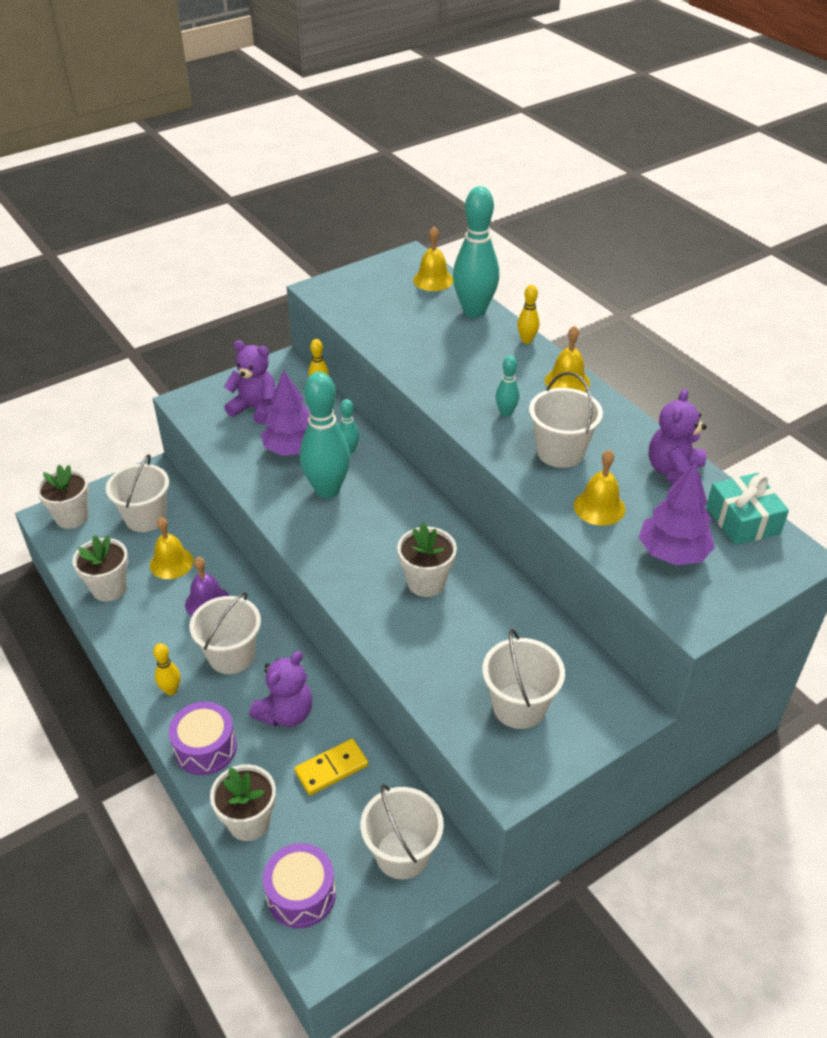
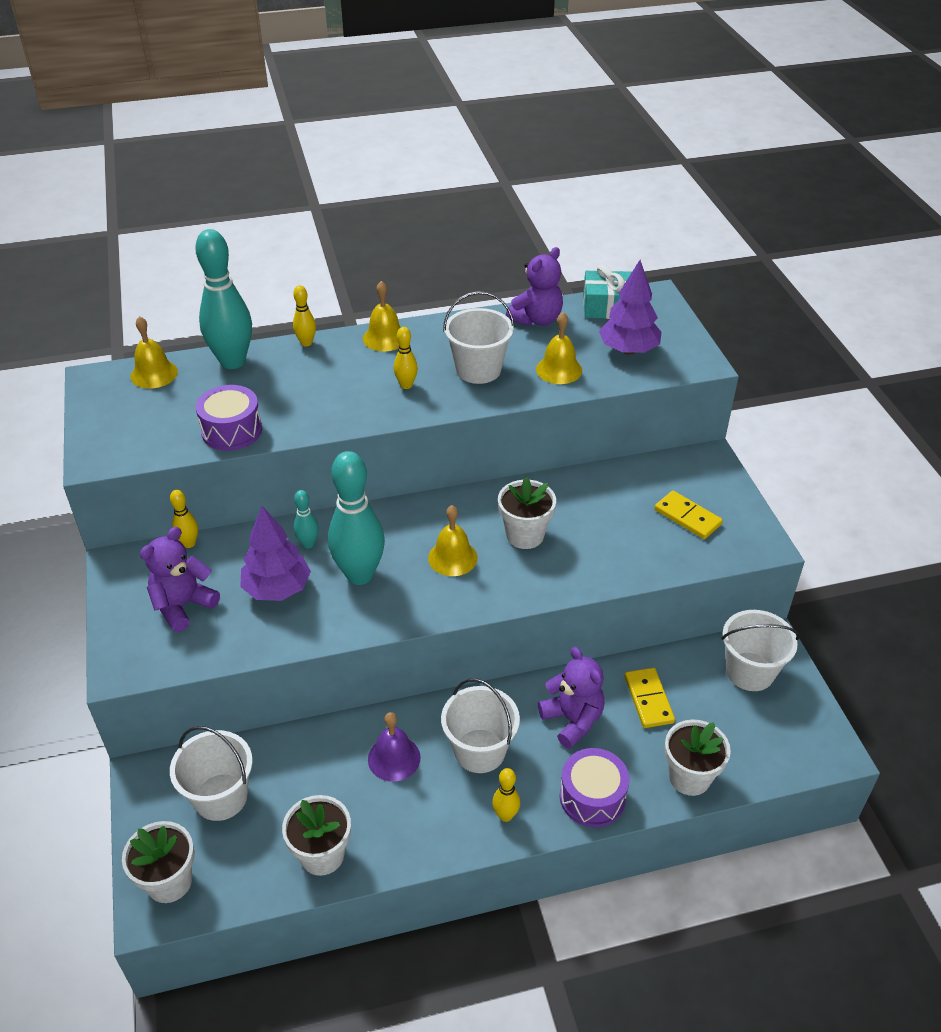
camera: 70 degrees left, 0 degrees up
(171, 563) = (314, 782): yellow bell -> yellow bell (452, 557)
(301, 894) = (774, 753): purple drum -> purple drum (232, 430)
(506, 413) = (406, 385): turquoise bowling pin -> yellow bowling pin
(519, 706) = (687, 517): white bucket -> yellow domino
(674, 471) = (536, 319): purple teddy bear -> purple teddy bear turned 90 degrees counterclockwise

